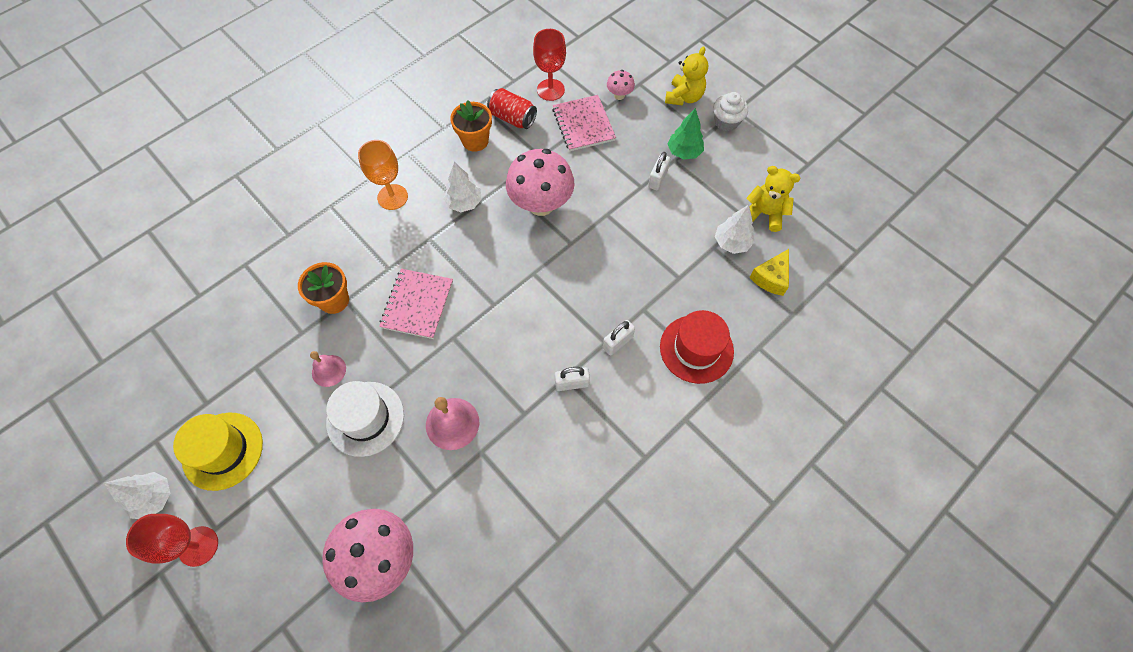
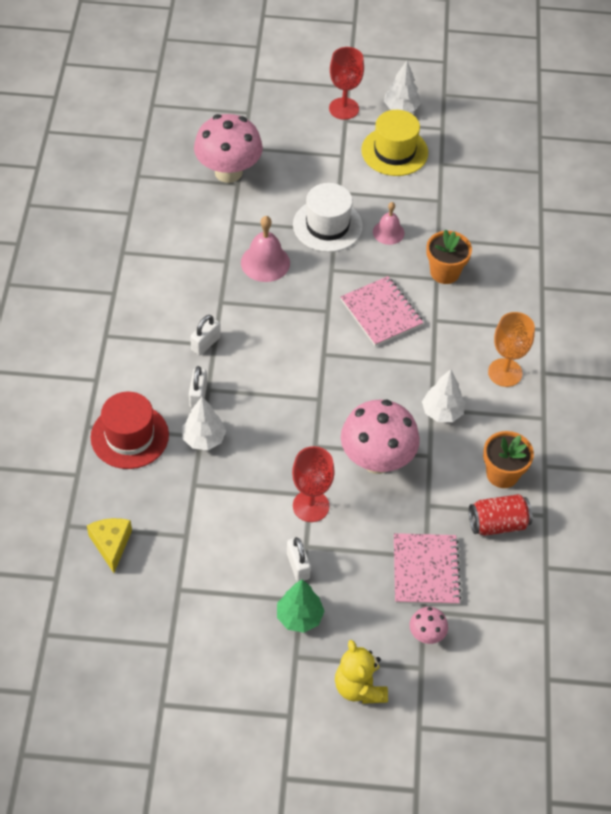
camera: 135 degrees right, 10 degrees down
(550, 90) = (499, 585): red goblet -> red goblet (311, 506)
(583, 124) = (425, 570): pink notebook -> pink notebook turned 60 degrees clockwise
(726, 122) = (288, 690): white cupcake -> none
(731, 243) = (173, 552): white tree -> white tree (203, 439)
(764, 213) = (165, 607): yellow teddy bear -> none

